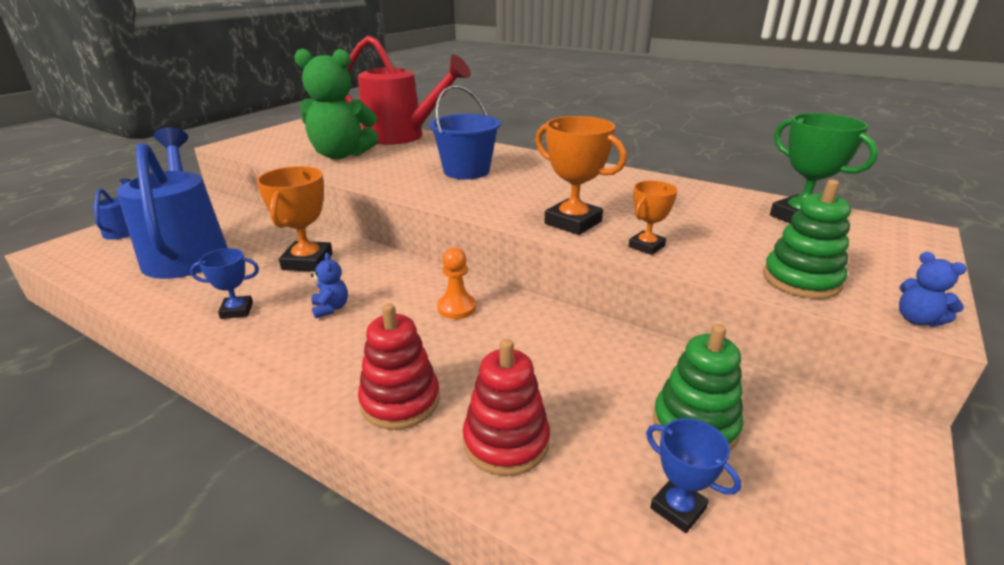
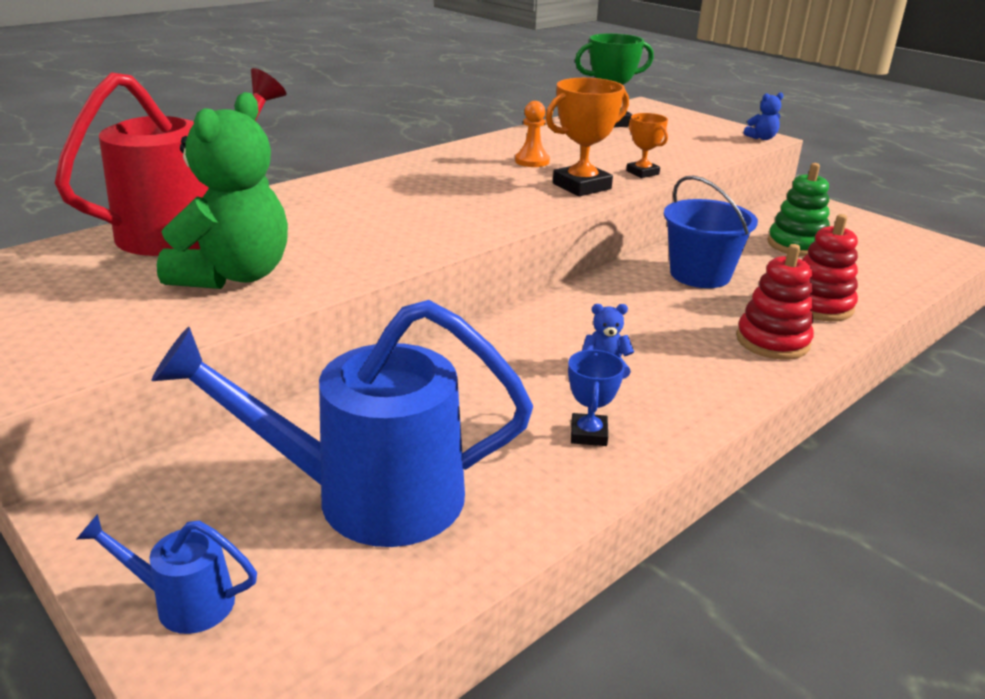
camera: 75 degrees left, 0 degrees up
(307, 261) = (471, 381): orange trophy -> none
(457, 308) = (625, 300): orange pawn -> orange pawn (532, 161)
(466, 171) = (395, 207): blue bucket -> blue bucket (700, 274)
(678, 508) = (870, 266): blue trophy -> none
(801, 280) = (709, 147): green stacking toy -> none

